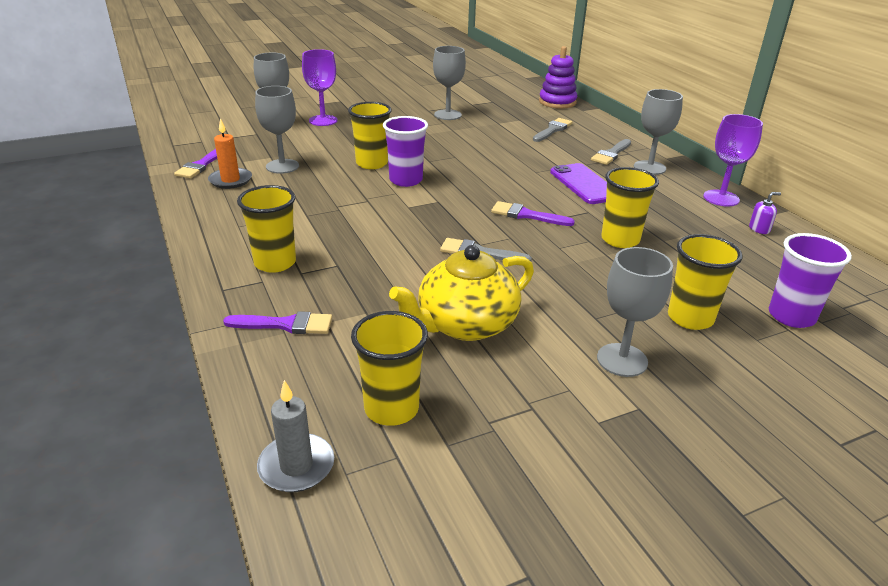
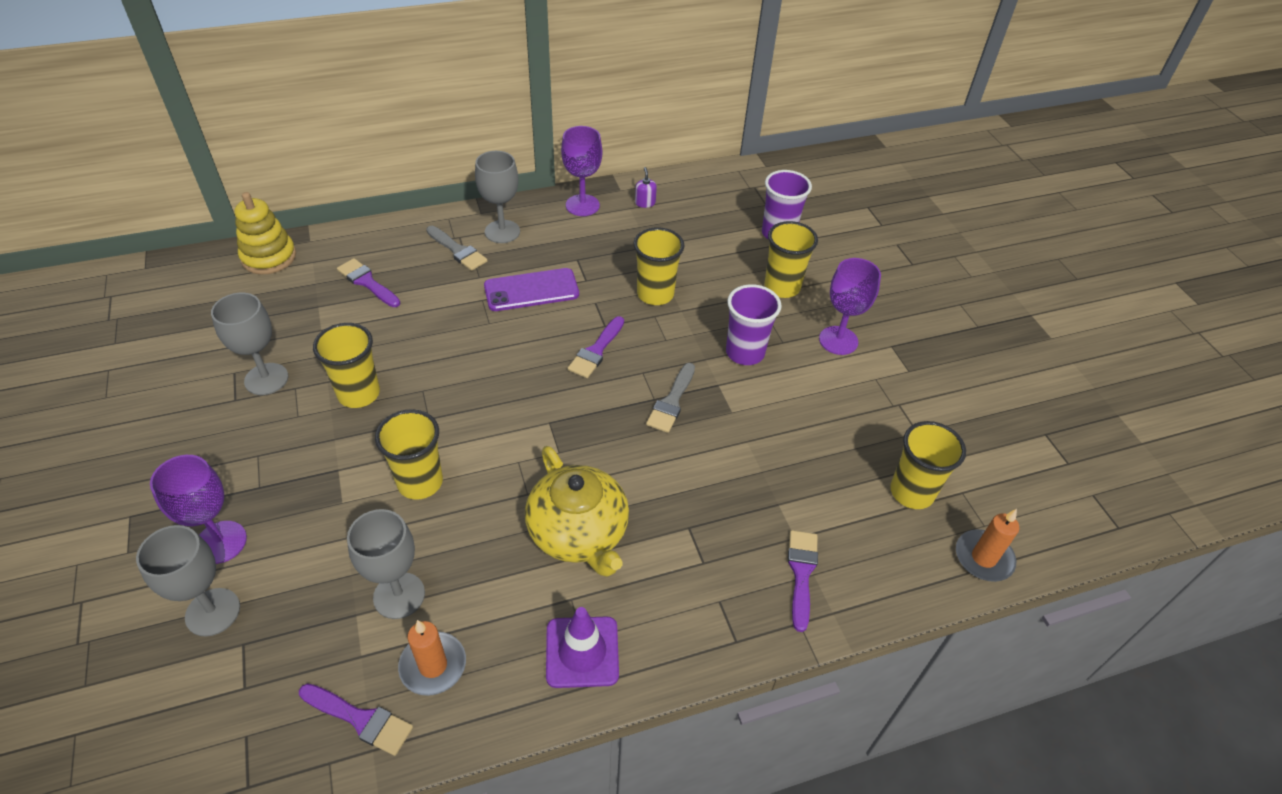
camera: 85 degrees left, 15 degrees up
(228, 226) = (582, 652): none -> purple traffic cone
(275, 263) = (681, 590): yellow cup -> yellow cup (359, 394)
(296, 466) = (983, 558): grey candle -> orange candle
(406, 180) = (484, 448): purple cup -> purple cup (745, 352)
(465, 324) = (796, 430): yellow teapot -> yellow teapot (579, 533)
(553, 130) = (367, 282): grey brush -> purple brush
(557, 102) = (269, 257): purple stacking toy -> yellow stacking toy
(622, 360) = (838, 340): grey goblet -> purple goblet

